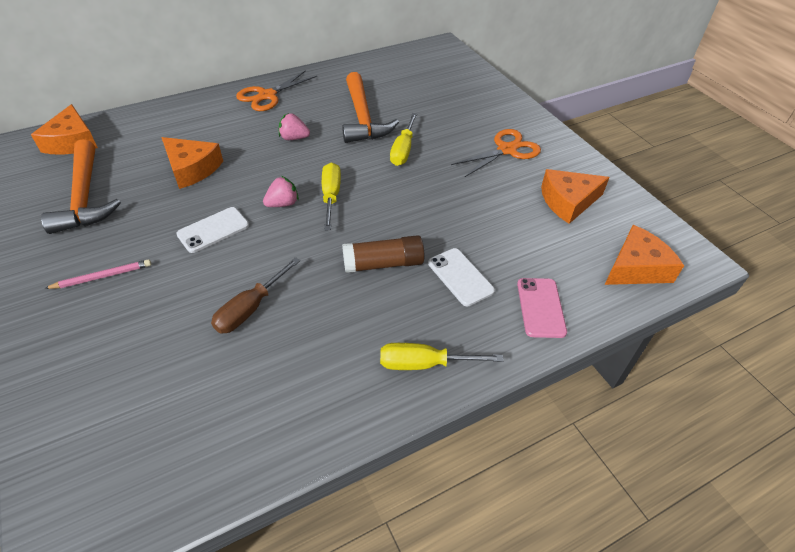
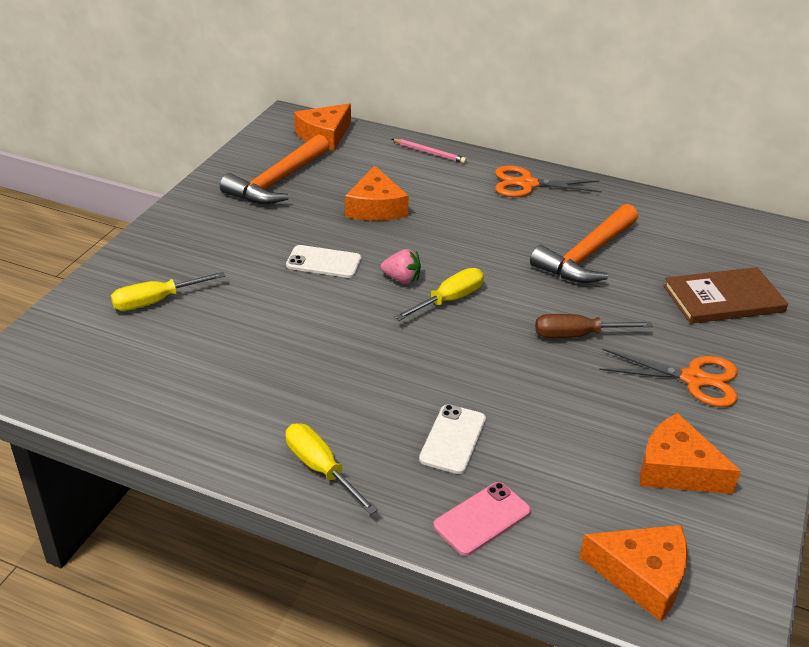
camera: 50 degrees right, 10 degrees down
(102, 276) = (214, 243): pink pencil -> pink pencil (429, 153)
(251, 308) = (268, 333): brown screwdriver -> brown screwdriver (577, 335)
(294, 138) = (493, 234): pink strawberry -> none
(383, 264) = (406, 380): brown glue stick -> none
(403, 150) = (579, 307): yellow screwdriver -> yellow screwdriver (156, 301)
(456, 99) = (723, 298): none -> brown book

